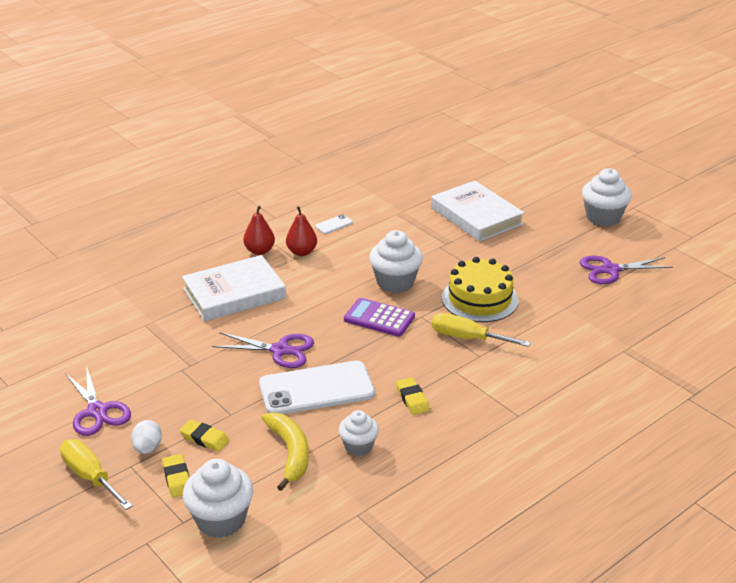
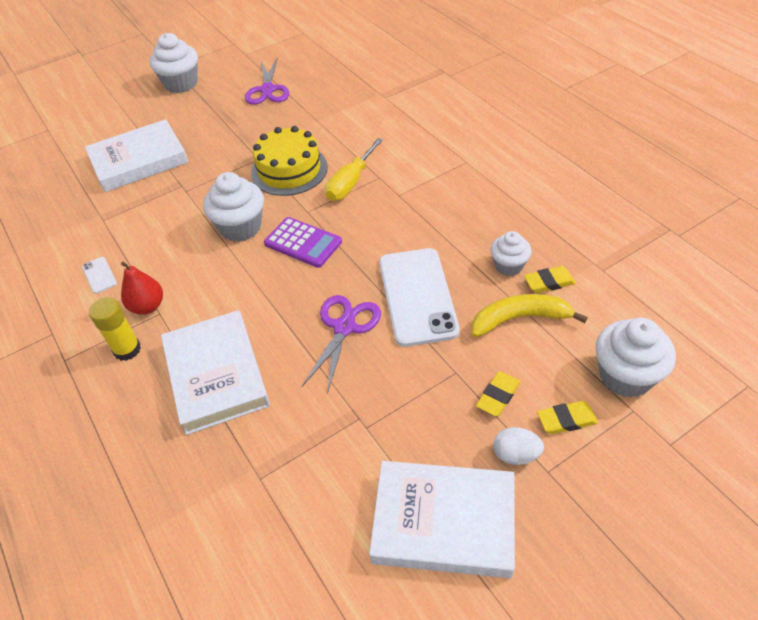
camera: 80 degrees left, 15 degrees up
(90, 477) = (570, 516): yellow screwdriver -> none
(97, 411) = (443, 522): purple scissors -> white book
(259, 251) = (127, 349): red pear -> yellow glue stick
(379, 318) = (303, 243): purple calculator -> purple calculator turned 90 degrees counterclockwise
(412, 399) = (439, 225): yellow eraser -> yellow eraser (549, 282)

